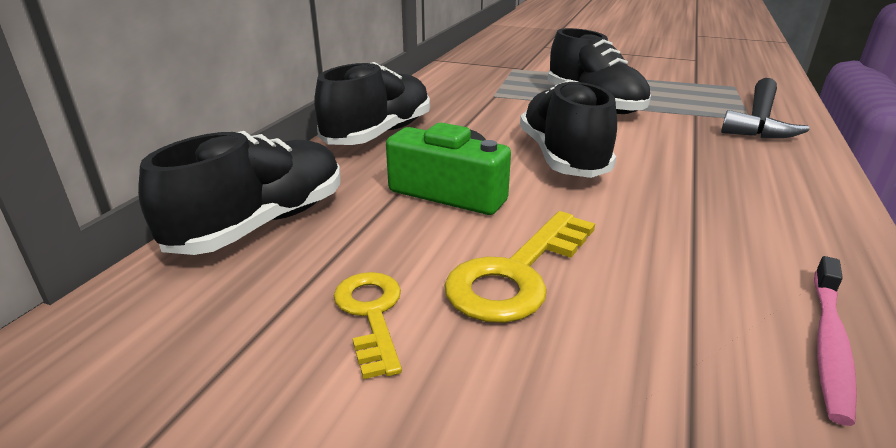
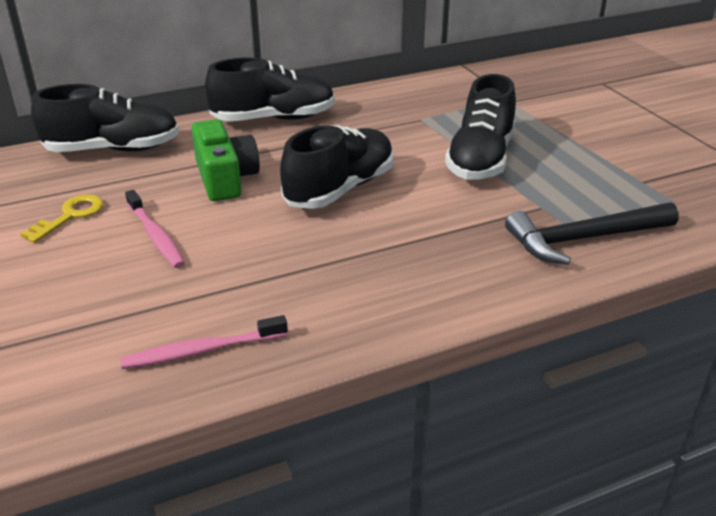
camera: 45 degrees right, 5 degrees up
(517, 274) = (155, 236): yellow key -> pink toothbrush

